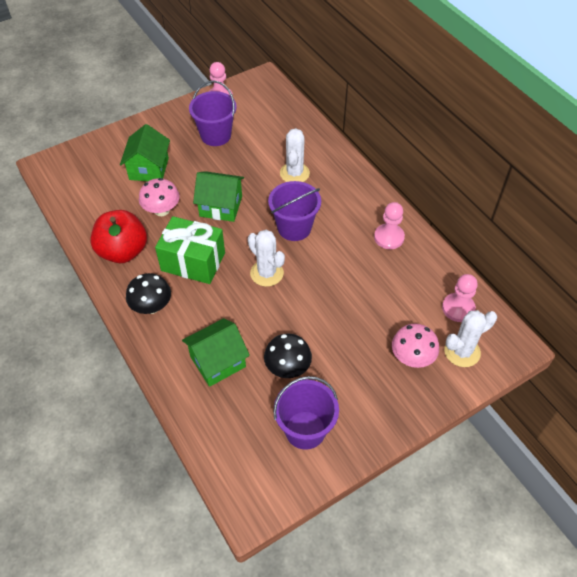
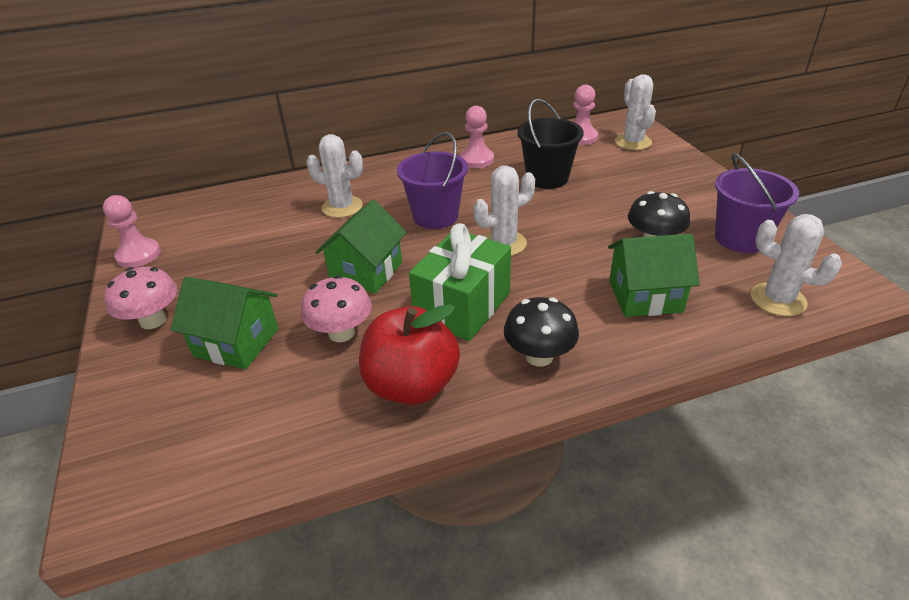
camera: 75 degrees left, 15 degrees down
(216, 135) = (217, 265): purple bucket -> none
(218, 361) = (645, 296): green house -> green house turned 75 degrees counterclockwise
(226, 447) = (778, 299): none -> white cactus
(370, 289) = (547, 178): none -> black bucket
(412, 357) = (639, 166): pink mushroom -> pink mushroom (153, 320)

